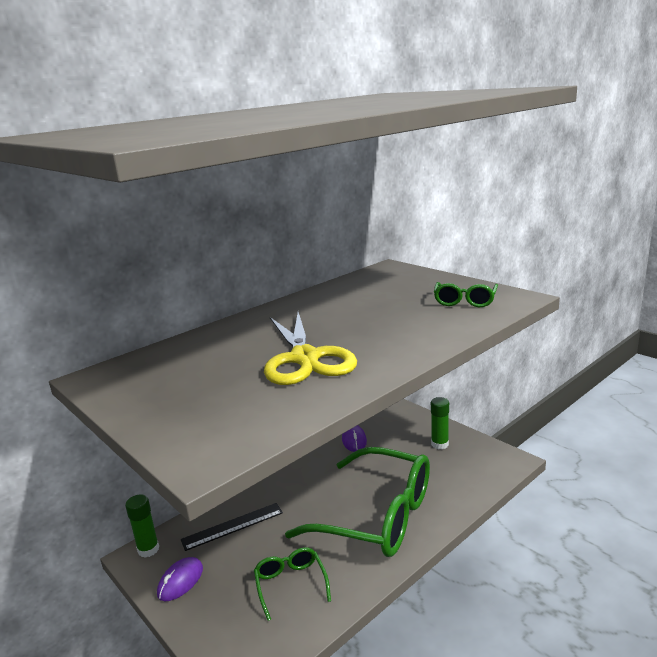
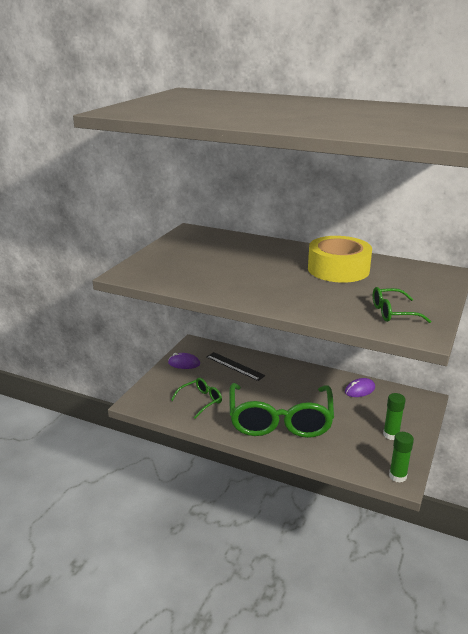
camera: 65 degrees right, 5 degrees up
(148, 549) = (200, 345): green glue stick -> green glue stick (397, 476)
(305, 358) = (245, 274): yellow scissors -> none
(340, 307) = (338, 269): none -> yellow tape

